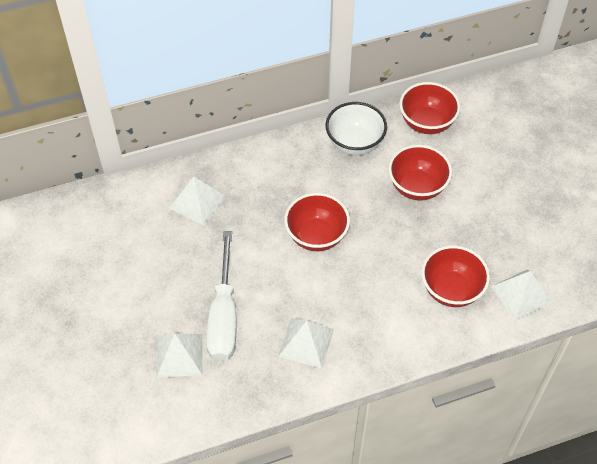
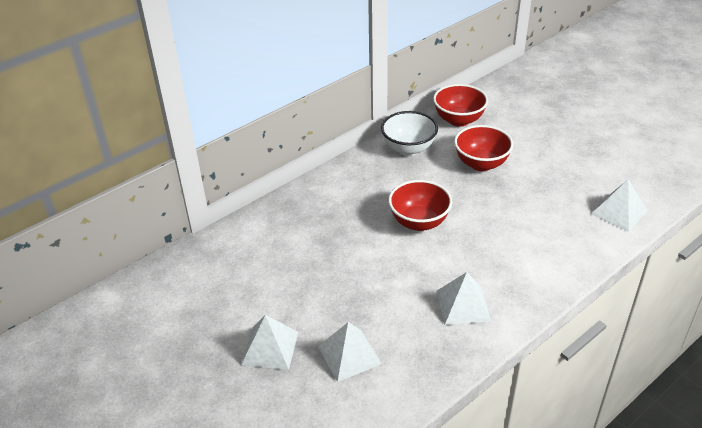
camera: 20 degrees left, 15 degrees down
(197, 202) = (294, 228): white pyramid -> white pyramid (270, 348)
(224, 316) = (373, 309): white screwdriver -> none
(451, 290) = (561, 226): red bowl -> none

